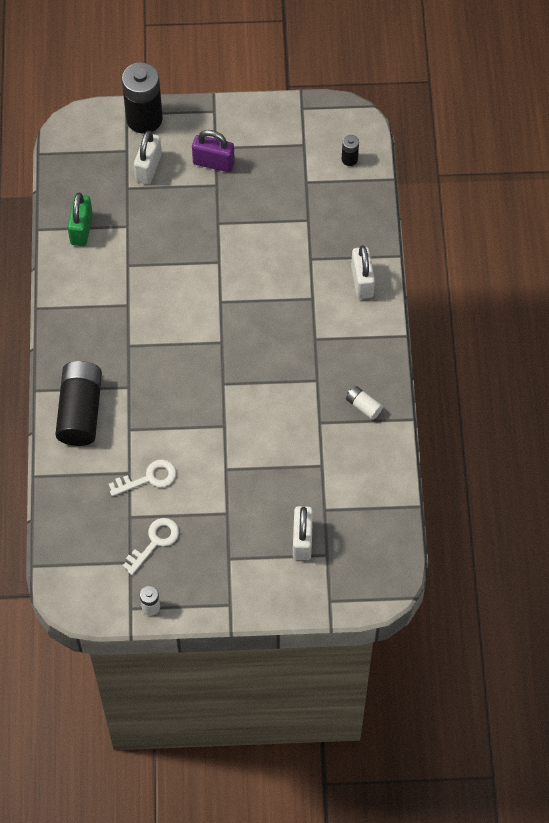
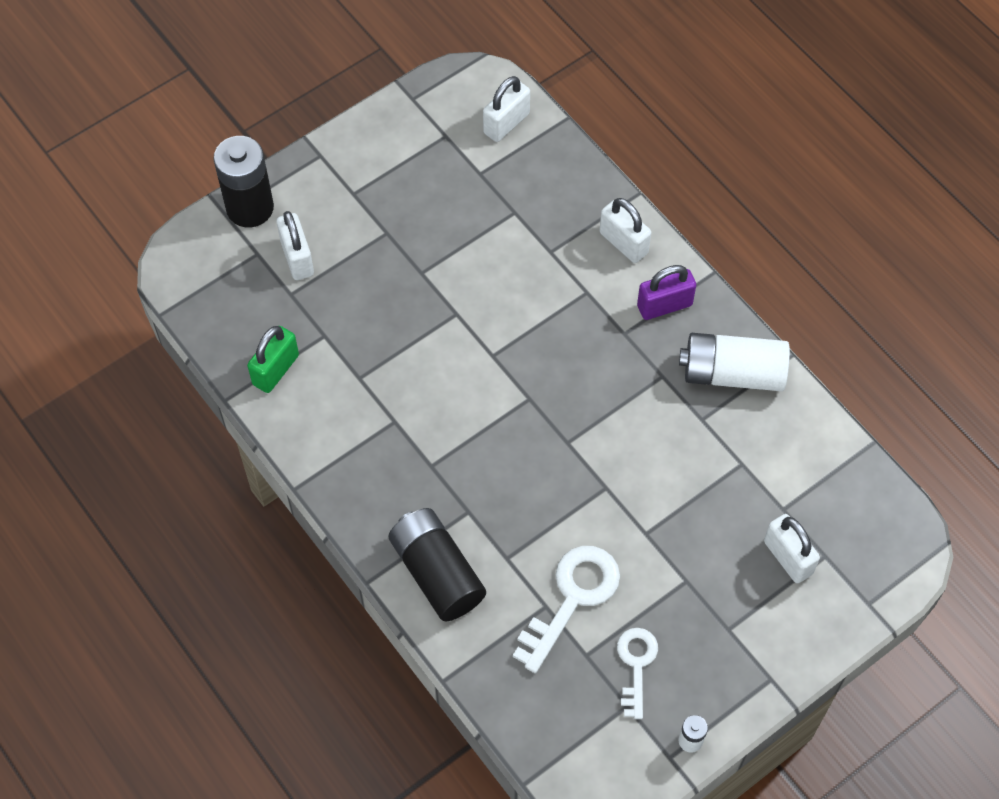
camera: 35 degrees left, 0 degrees up
(81, 229) = (275, 370): green padlock -> green padlock turned 60 degrees clockwise
(149, 478) = (572, 598): white key -> white key, size x1.59
(213, 163) = (364, 211): purple padlock -> purple padlock (664, 305)
(349, 159) = (506, 123): black battery -> white padlock
(363, 406) = (732, 373): white battery -> white battery, size x2.23

